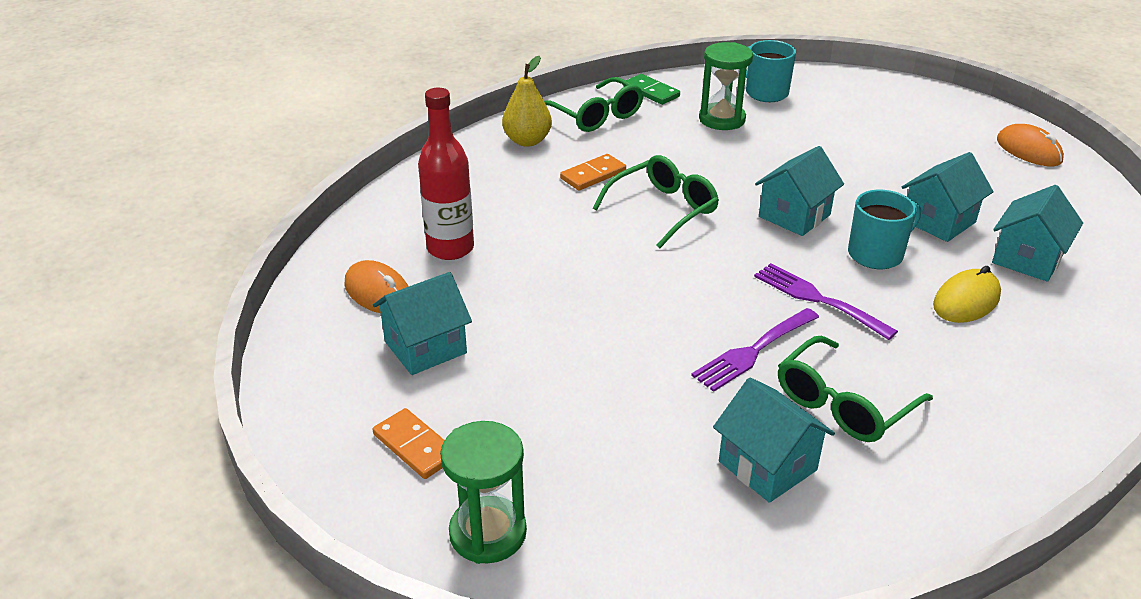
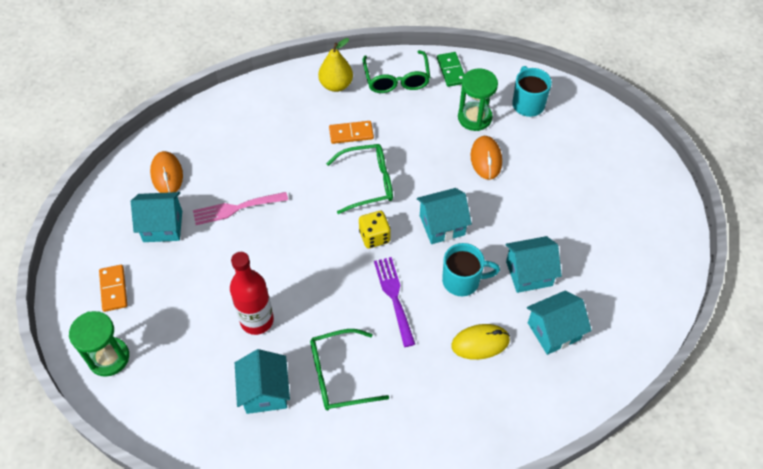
camera: 30 degrees right, 20 degrees up
(450, 248) = (226, 158): red bottle -> red bottle (257, 320)
(516, 291) = (236, 208): none -> pink fork
(728, 253) = (374, 236): none -> yellow dice
(753, 351) = (324, 315): purple fork -> none
(1028, 150) = (659, 241): orange mouse -> orange mouse (486, 159)

